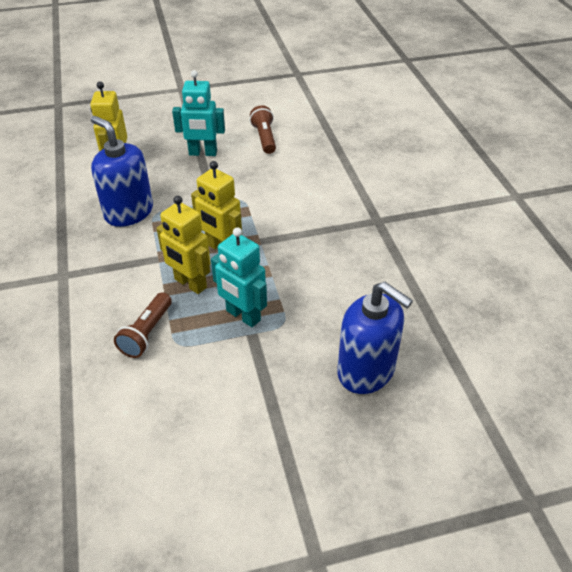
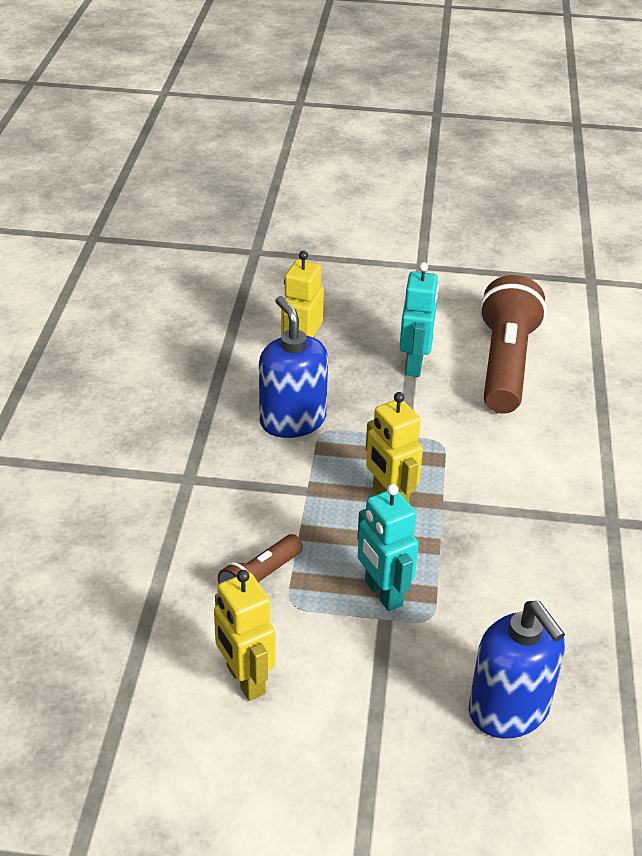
camera: 20 degrees right, 5 degrees down
(190, 283) = (334, 534): yellow robot -> yellow robot (245, 680)
(203, 153) = (415, 365): turquoise robot -> turquoise robot turned 105 degrees counterclockwise
(264, 138) = (505, 364): brown flashlight -> brown flashlight, size x1.98

